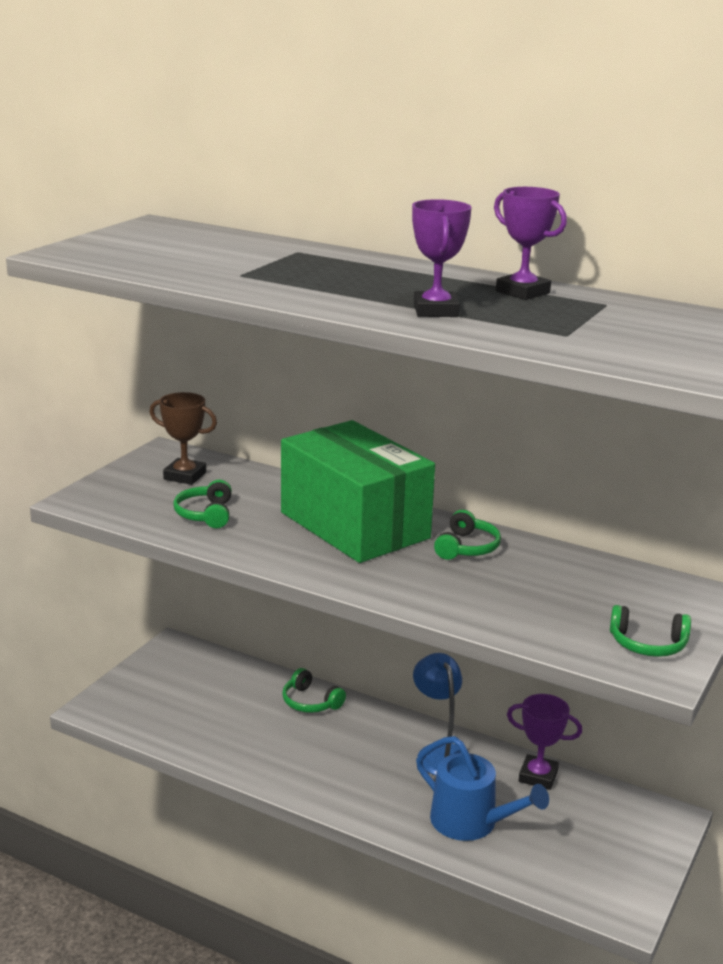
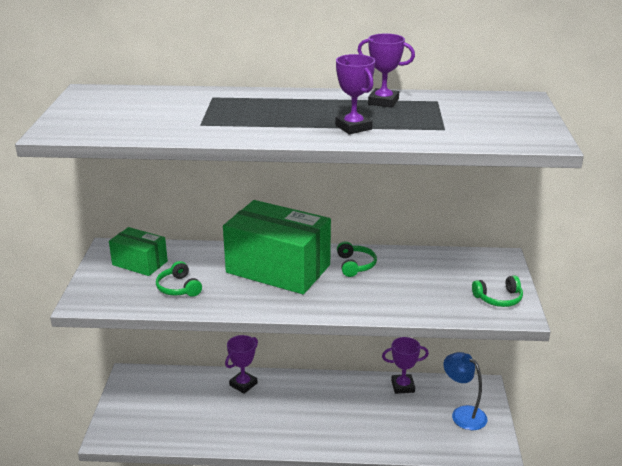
camera: 25 degrees left, 5 degrees up
(185, 476) = (140, 263): brown trophy -> green box
(310, 702) = (243, 384): green headphones -> purple trophy
(439, 753) = (340, 391): blue lamp -> blue lamp (463, 414)
(471, 822) = (386, 428): blue watering can -> none

